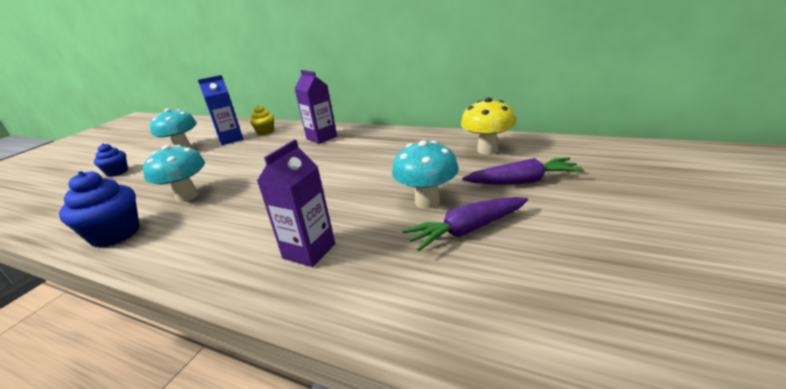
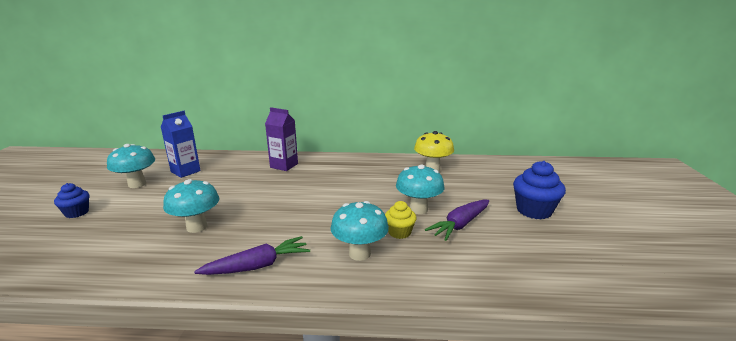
camera: 25 degrees left, 5 degrees down
(116, 234) = (154, 267): blue cupcake -> blue cupcake (534, 210)
(265, 131) = (217, 162): yellow cupcake -> yellow cupcake (399, 232)
(309, 251) = (359, 253): purple carton -> turquoise mushroom
(522, 181) = (472, 190): purple carrot -> purple carrot (257, 266)

